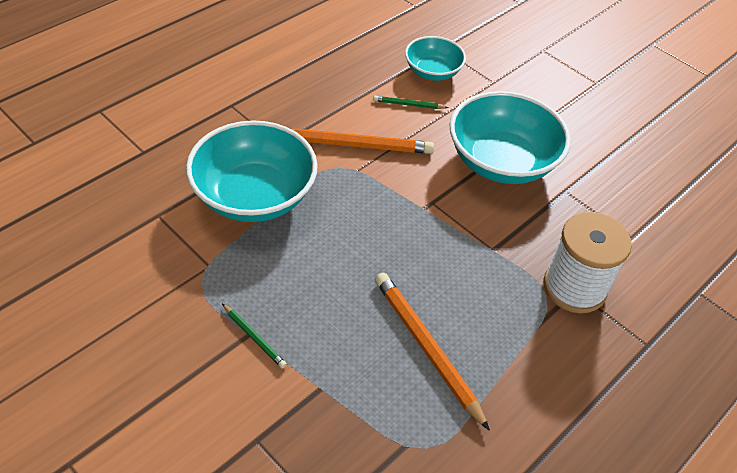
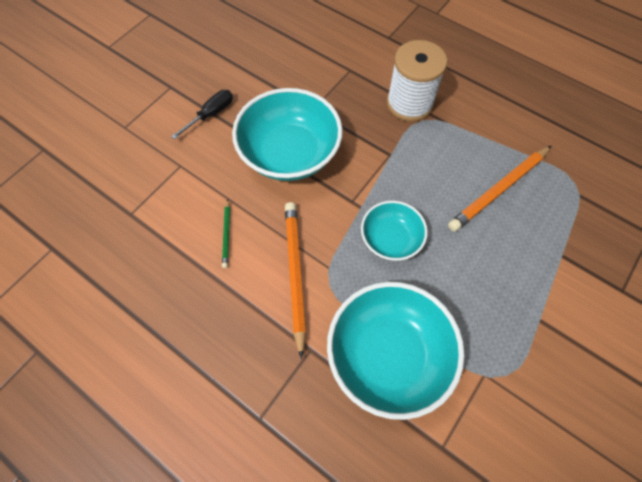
camera: 95 degrees left, 15 degrees up
(254, 337) = (541, 314): green pencil -> none
(432, 72) = (171, 218): turquoise bowl -> turquoise bowl (390, 239)
(558, 108) = (211, 114): none -> black screwdriver

